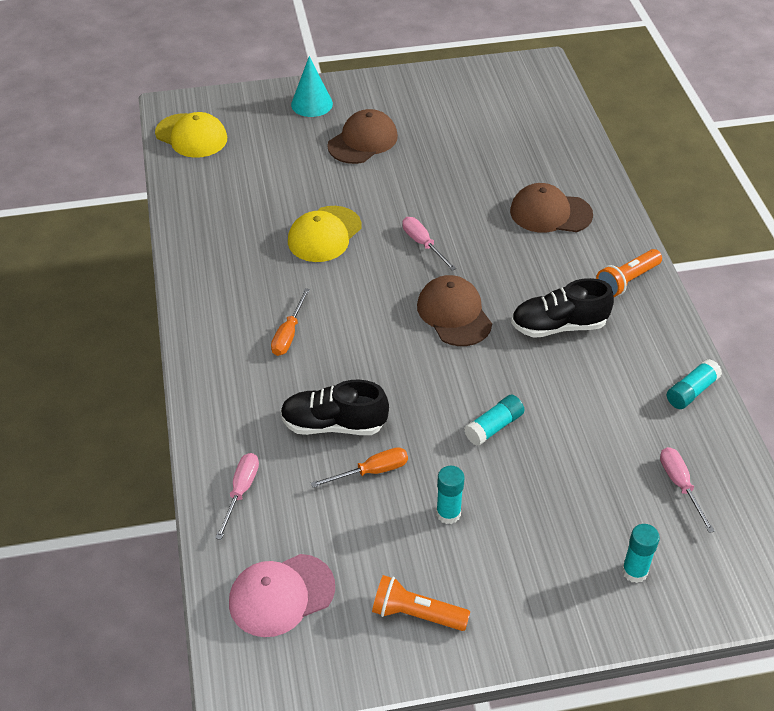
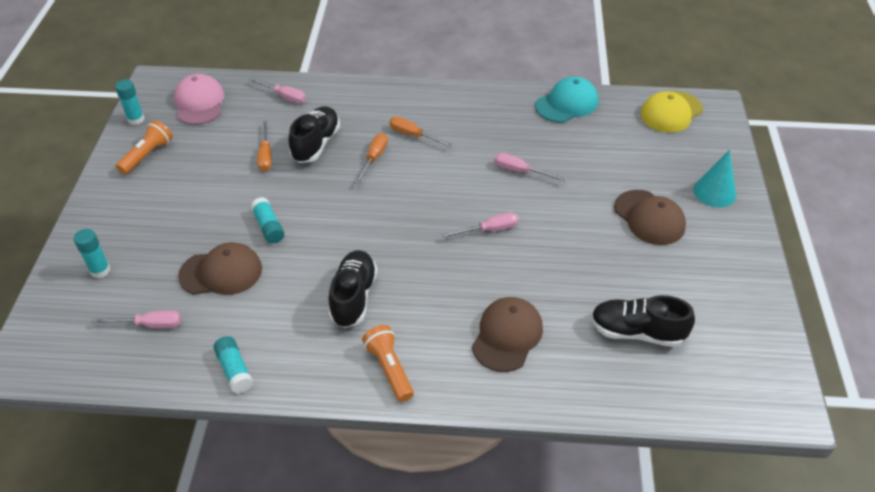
camera: 105 degrees right, 0 degrees up
(194, 213) = (567, 103): none -> turquoise cap
(324, 234) = (520, 171): yellow cap -> pink screwdriver
(342, 360) = (374, 158): none -> orange screwdriver
(448, 513) = (209, 185): turquoise glue stick -> turquoise glue stick (136, 119)
(454, 314) = (396, 231): brown cap -> brown cap (221, 272)
(507, 139) = (636, 332): none -> black shoe

